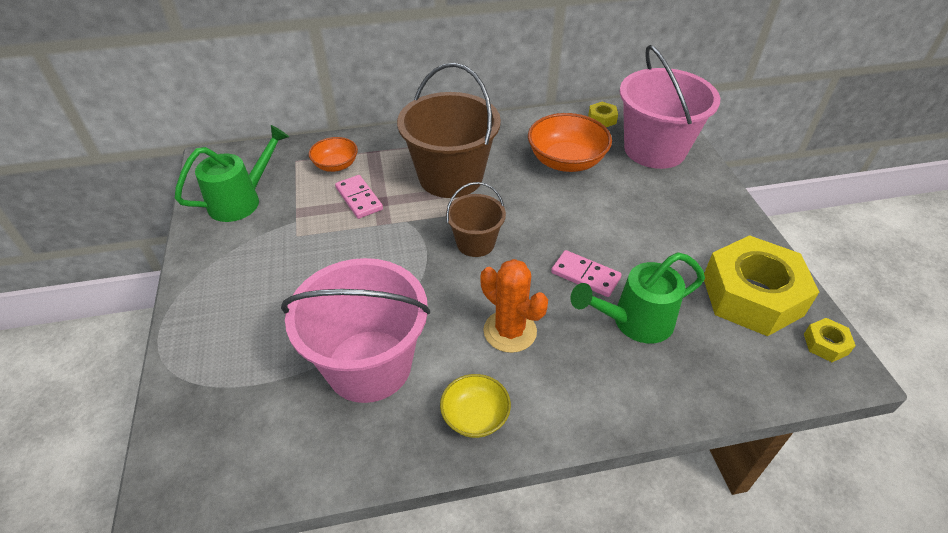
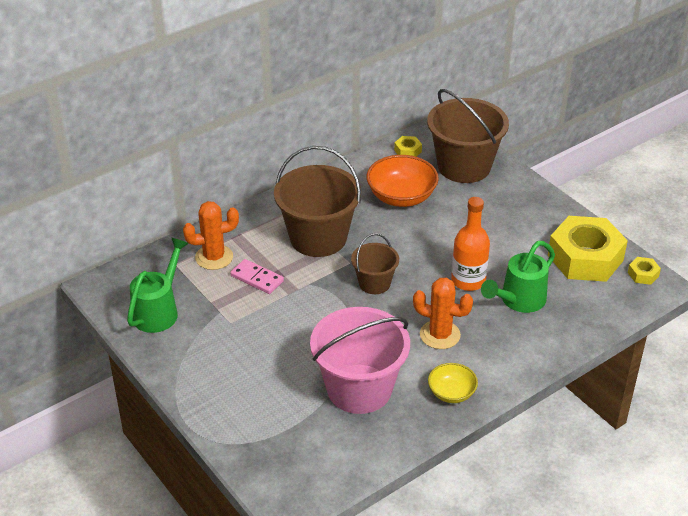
camera: 25 degrees left, 5 degrees down
(336, 165) = (214, 257): orange bowl -> orange cactus
(585, 275) = (468, 281): pink domino -> orange bottle
(654, 149) = (464, 166): pink bucket -> brown bucket

